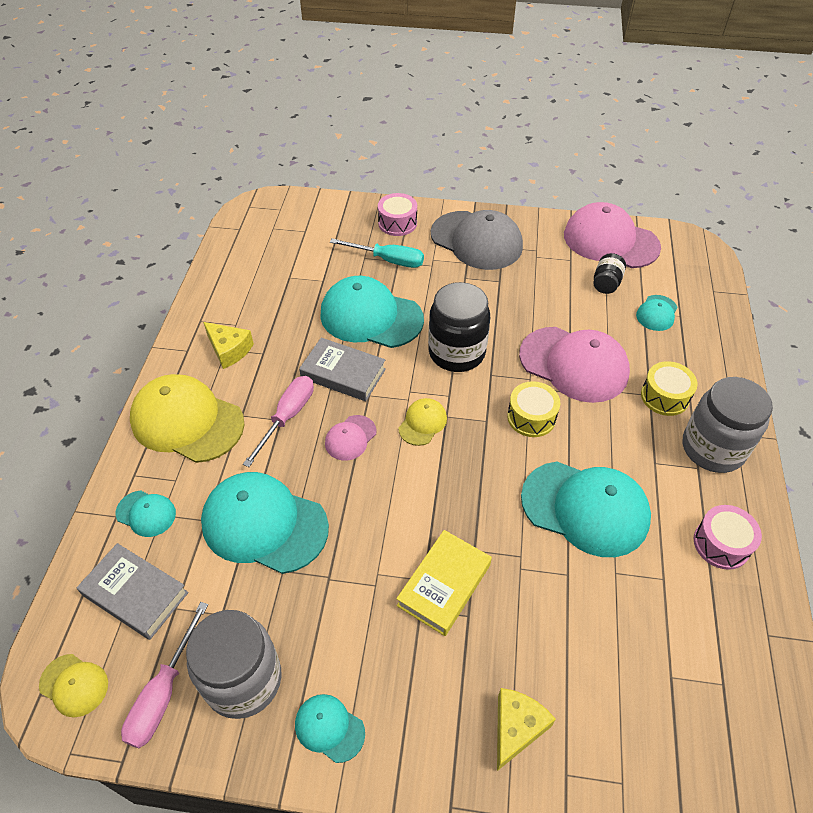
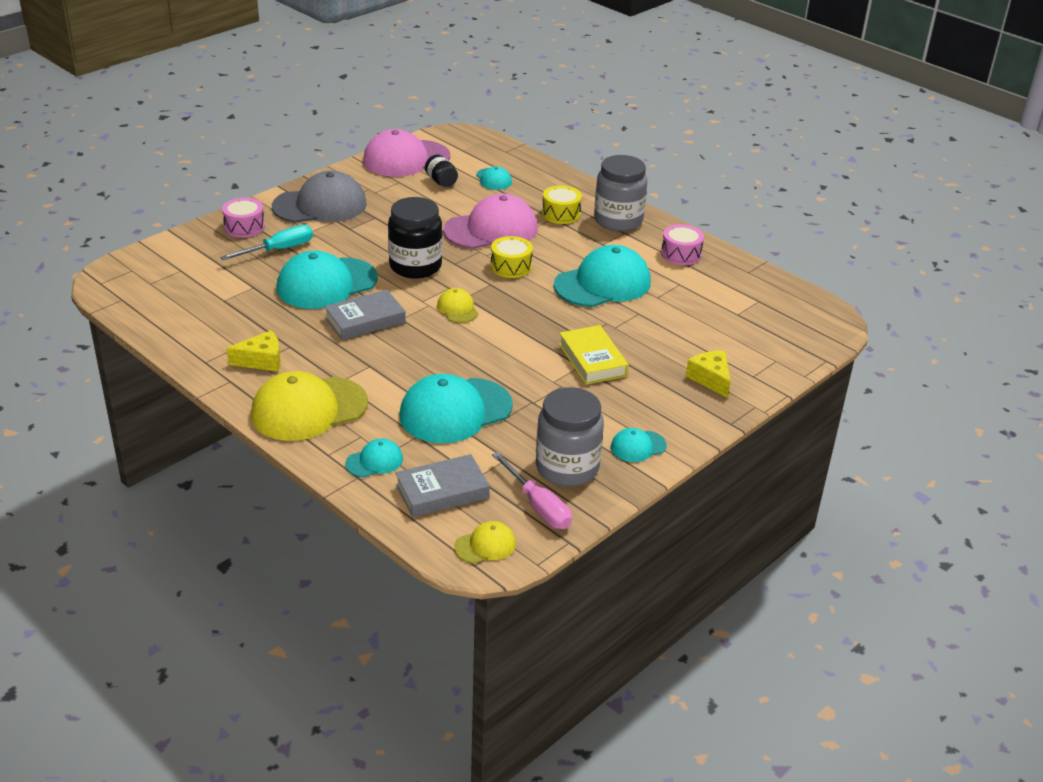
camera: 55 degrees left, 15 degrees down
(287, 417) = (371, 361): pink screwdriver -> none
(350, 438) = (429, 343): pink cap -> none

